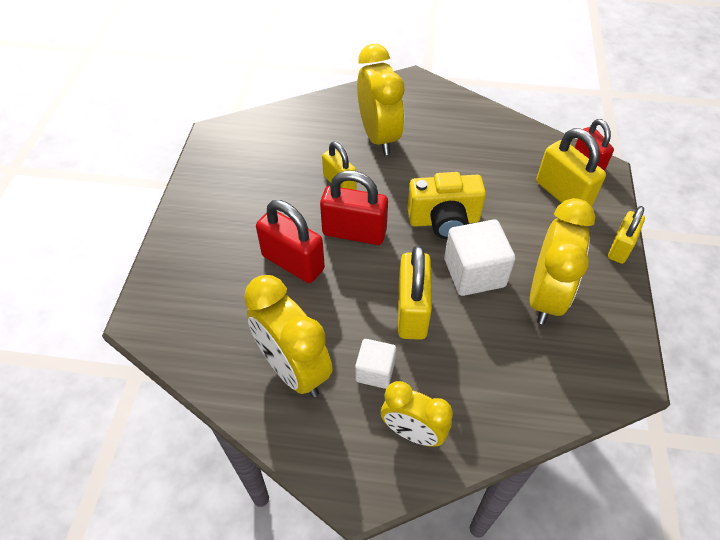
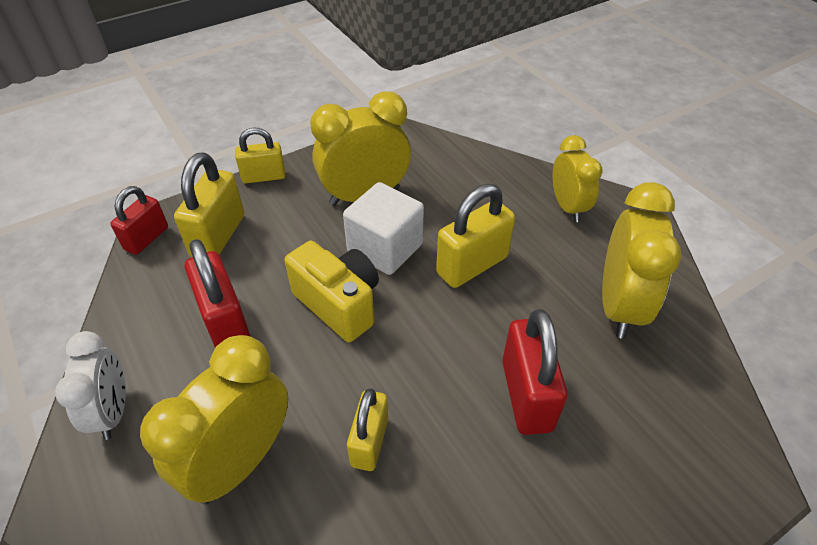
camera: 130 degrees left, 5 degrees down
(354, 232) = (430, 369): red padlock -> red padlock (226, 324)
(375, 371) = (552, 254): white cube -> none
(452, 108) = (113, 411): none -> white clock

